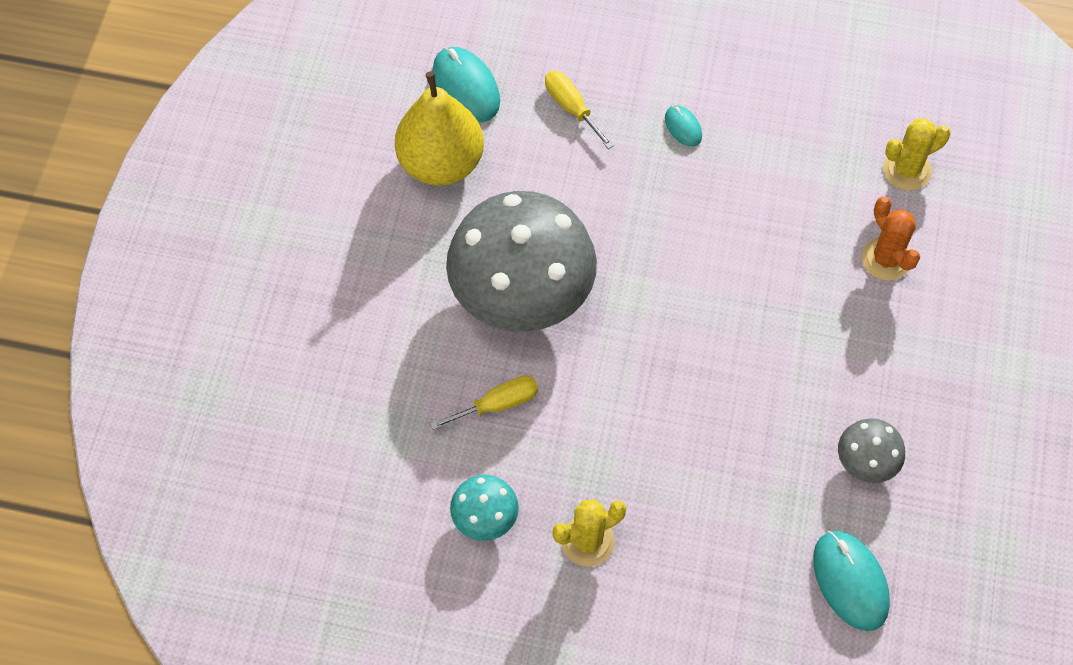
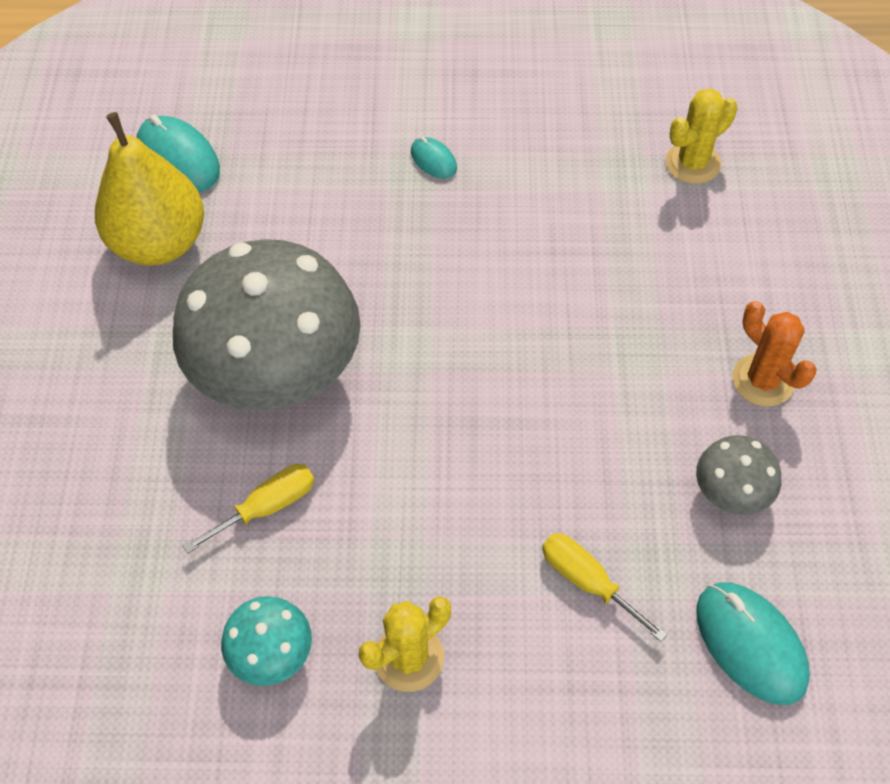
camera: 10 degrees left, 5 degrees down
(571, 108) = (303, 160): yellow screwdriver -> yellow screwdriver (587, 582)
(886, 259) = (694, 259): orange cactus -> orange cactus (763, 380)

